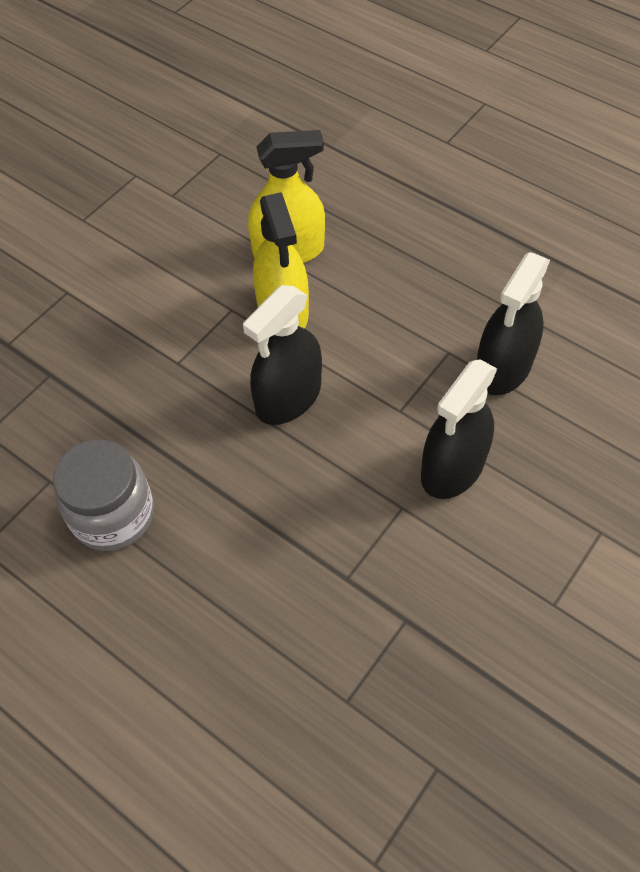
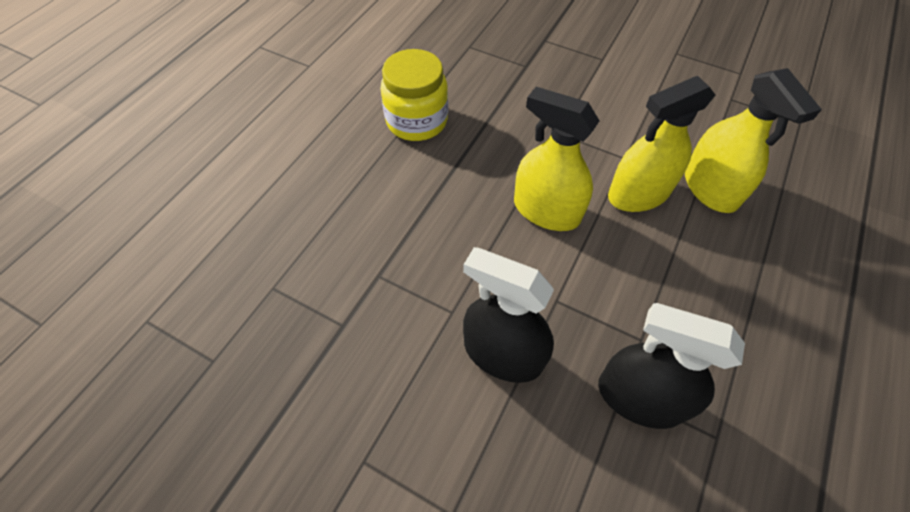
camera: 80 degrees right, 0 degrees up
(113, 515) = (417, 121): grey jar -> yellow jar
(288, 397) = (546, 211): black spray bottle -> yellow spray bottle

